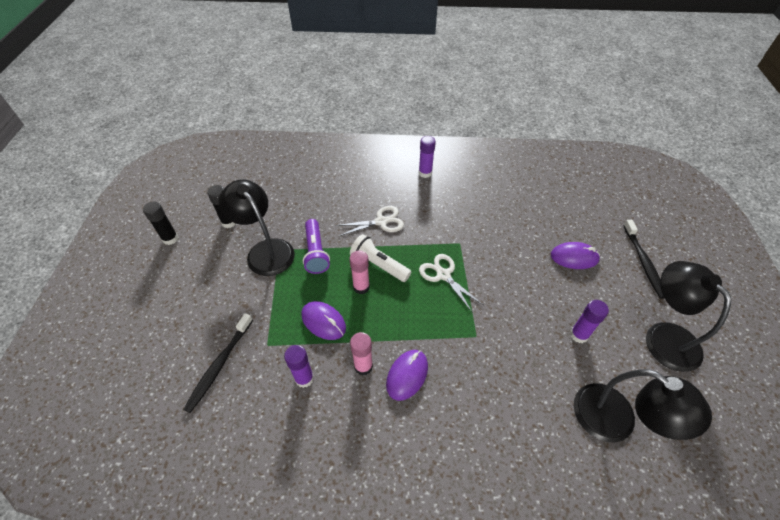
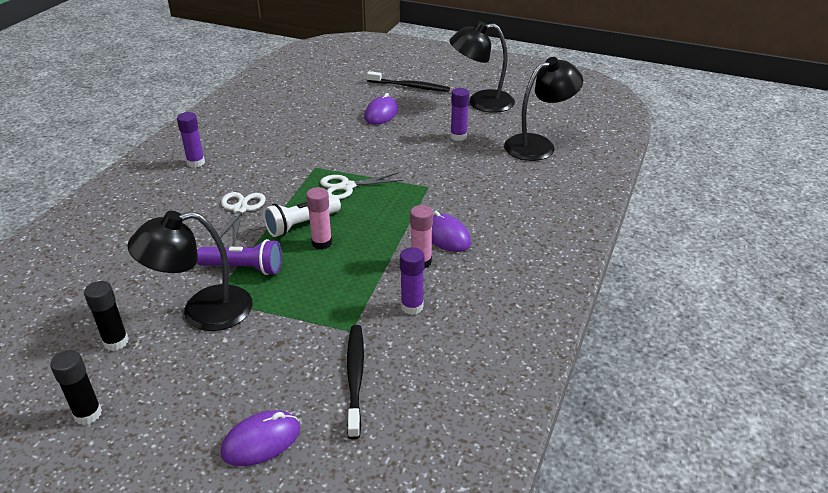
camera: 70 degrees left, 15 degrees down
(219, 366) = (355, 377): black toothbrush -> black toothbrush turned 135 degrees counterclockwise
(323, 321) = (348, 279): purple mouse -> purple mouse (261, 441)

